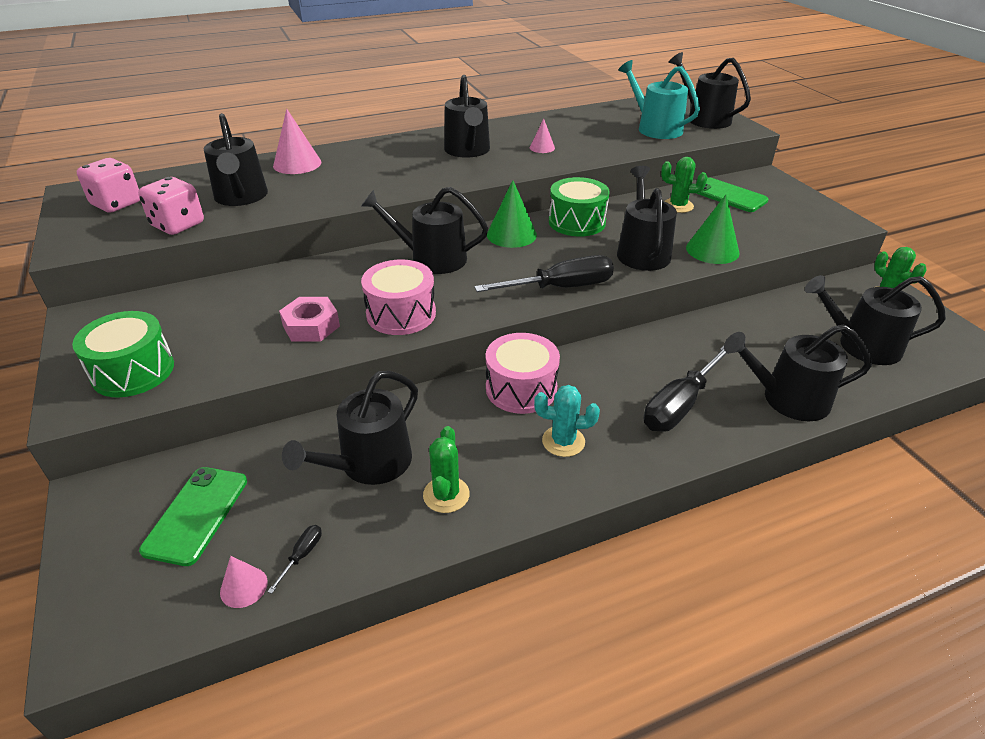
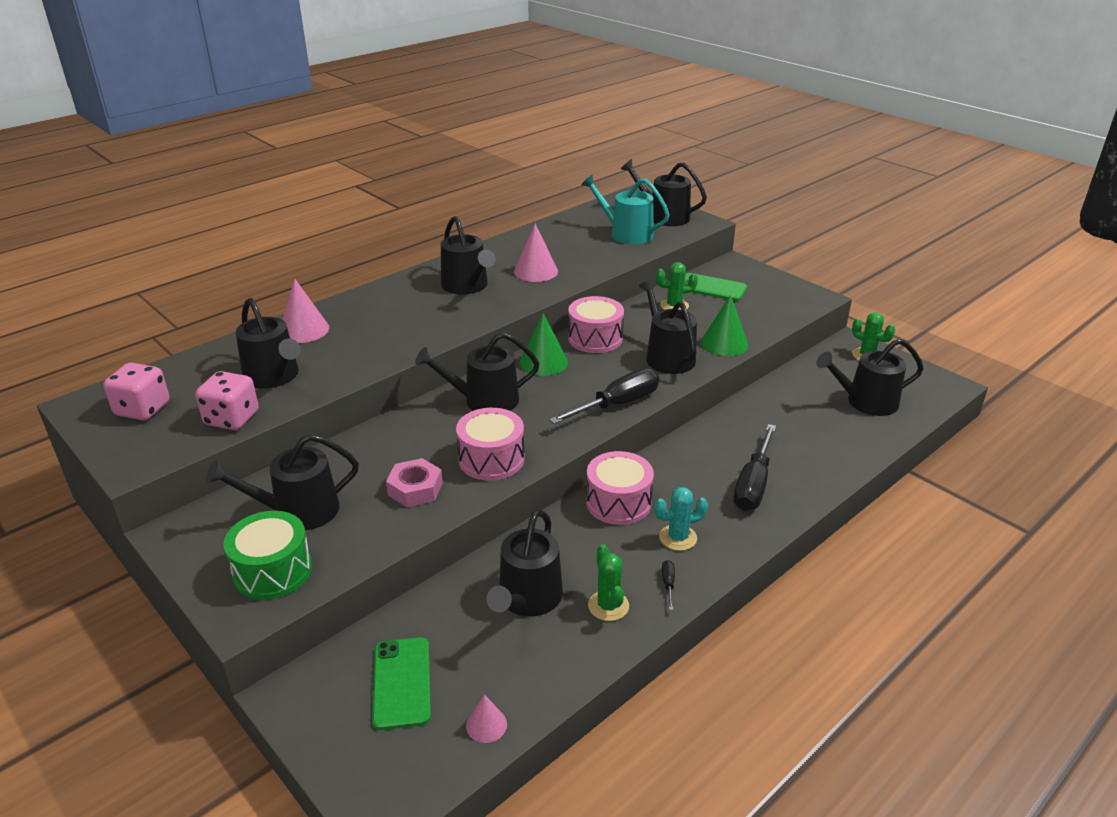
camera: 20 degrees left, 5 degrees down
(302, 555) = (519, 686): black screwdriver -> black screwdriver (668, 584)
(542, 148) = (535, 271): pink cone -> pink cone, size x1.77
(577, 222) = (595, 338): green drum -> pink drum
(788, 399) = (831, 459): black watering can -> black watering can (298, 511)

